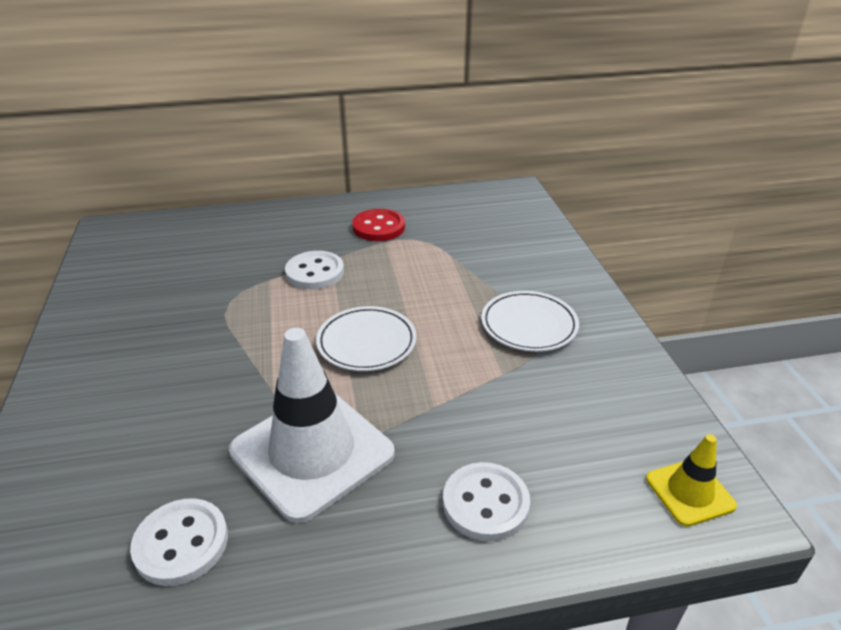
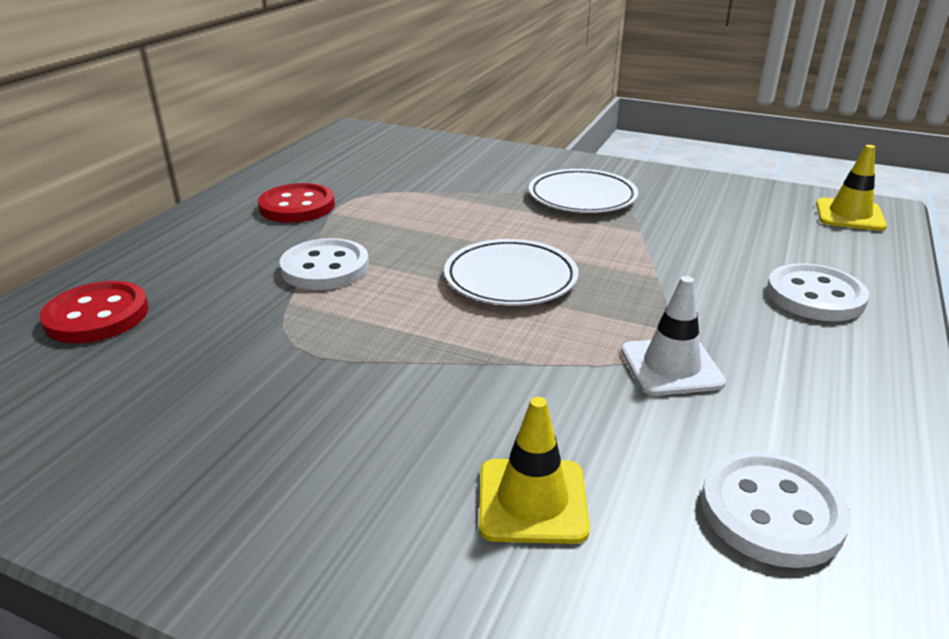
camera: 55 degrees left, 5 degrees down
(143, 440) = (532, 501): none -> yellow traffic cone
(210, 236) = (97, 316): none -> red button
(312, 452) = (671, 367): white traffic cone -> white traffic cone, size x0.49

